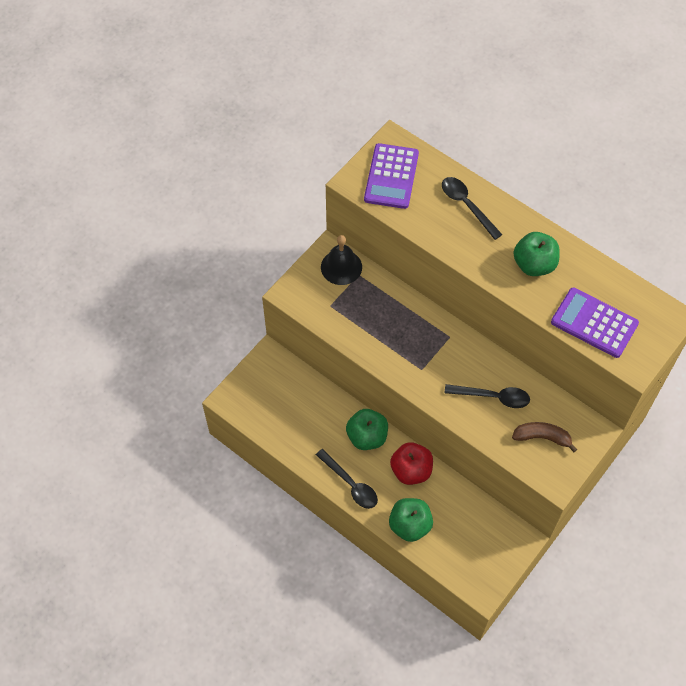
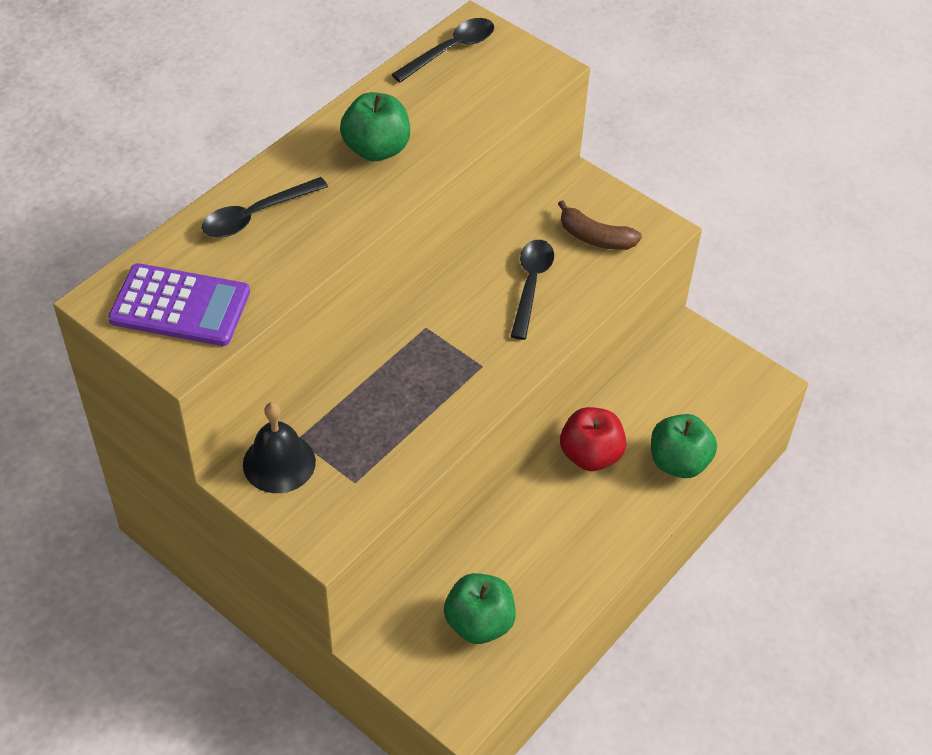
camera: 90 degrees left, 10 degrees down
(350, 484) = (615, 535): black spoon -> black spoon (451, 50)
(367, 437) = (534, 509): green apple -> green apple (479, 623)
(542, 437) = (595, 237): brown banana -> brown banana turned 75 degrees counterclockwise
(594, 323) = (480, 98): purple calculator -> none

